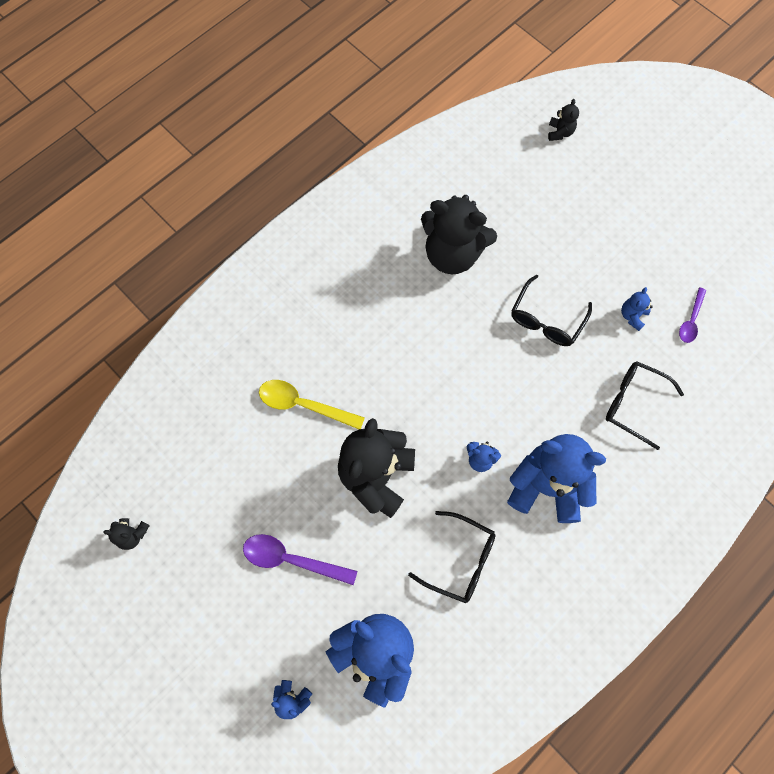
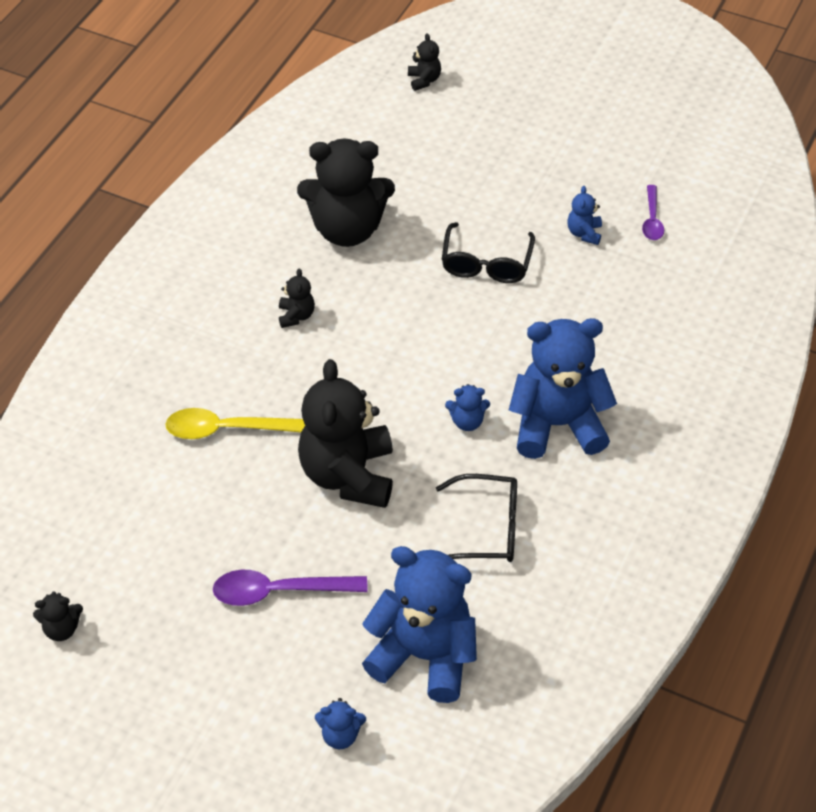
camera: 20 degrees left, 20 degrees down
(388, 320) = (296, 316): none -> black teddy bear
(633, 403) = (622, 316): black glasses -> none

